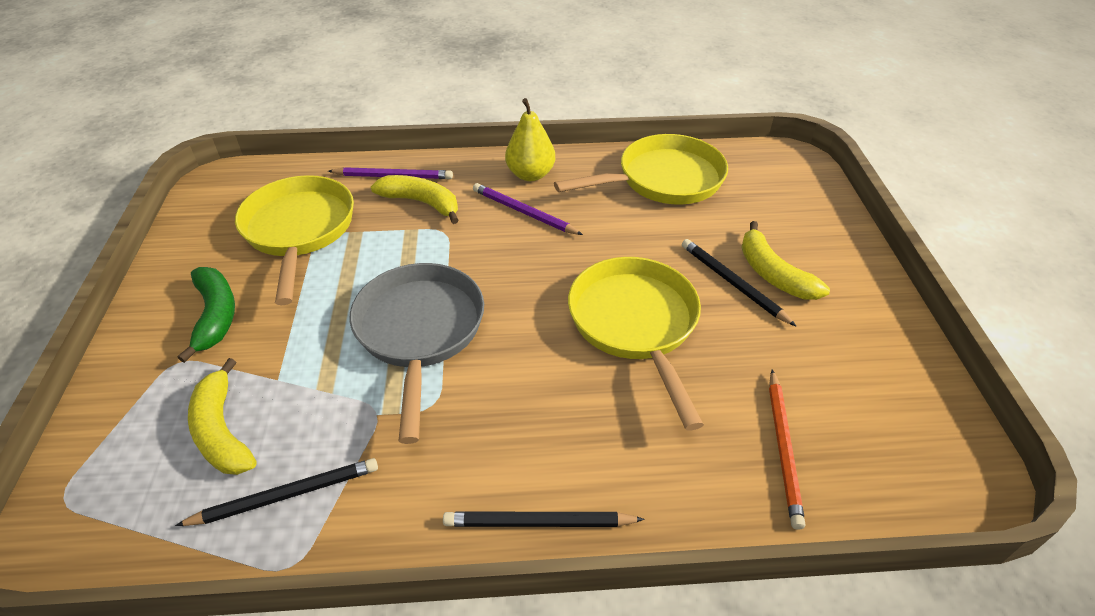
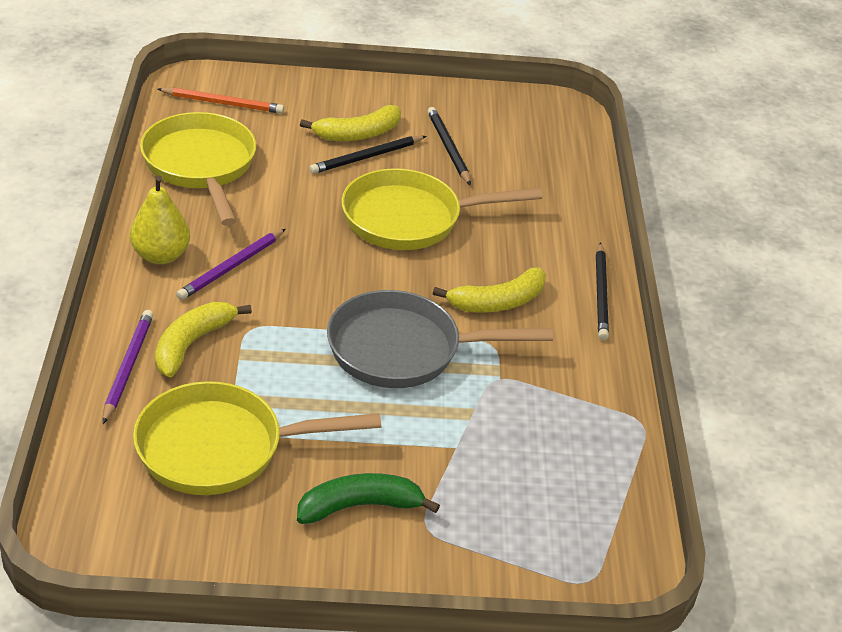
camera: 90 degrees left, 5 degrees down
(222, 431) = (515, 479): yellow banana -> yellow banana (497, 302)
(286, 495) = (581, 430): black pencil -> black pencil (448, 148)
(783, 448) = (539, 173): orange pencil -> orange pencil (223, 103)

